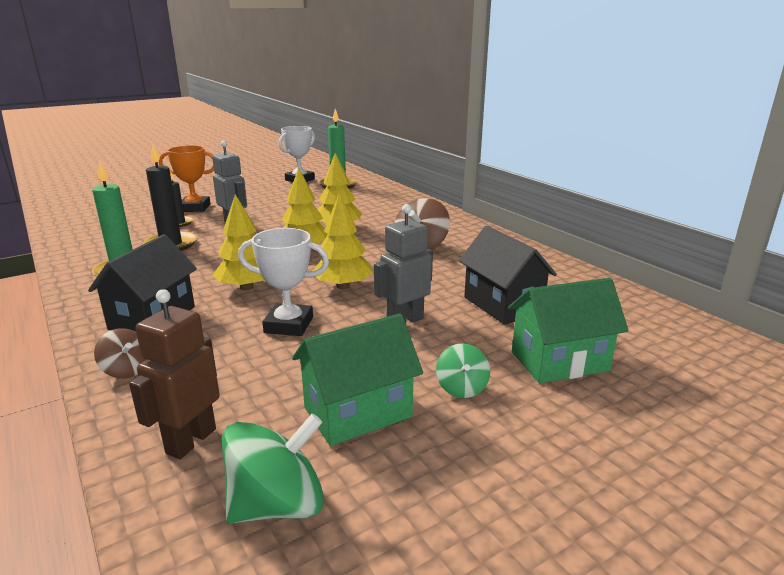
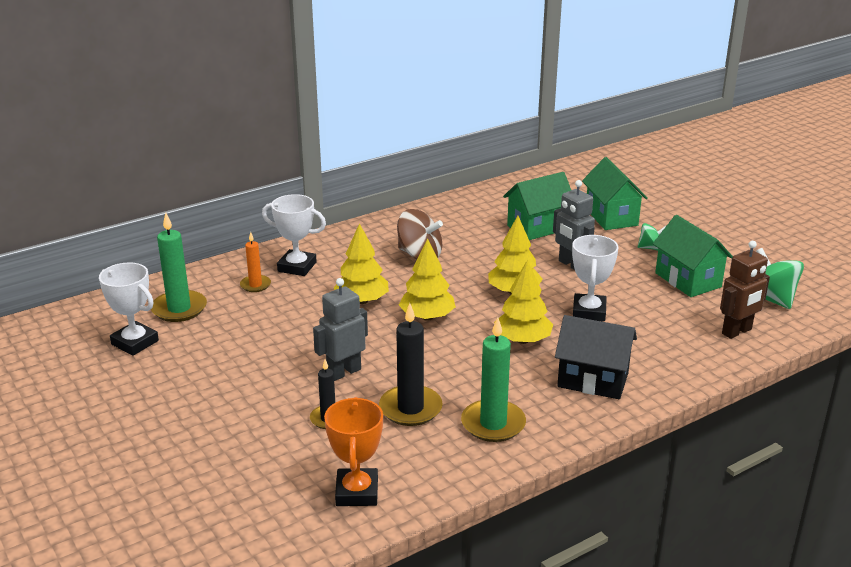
camera: 90 degrees left, 5 degrees up
(126, 370) = (674, 373): brown spinning top -> none
(190, 441) = (737, 332): brown robot -> brown robot turned 60 degrees counterclockwise
(195, 208) = (261, 418): orange trophy -> orange trophy (357, 492)
(368, 200) = (255, 285): none -> orange candle
(396, 209) = (297, 267): none -> white trophy
(502, 305) = (537, 227): black house -> green house

